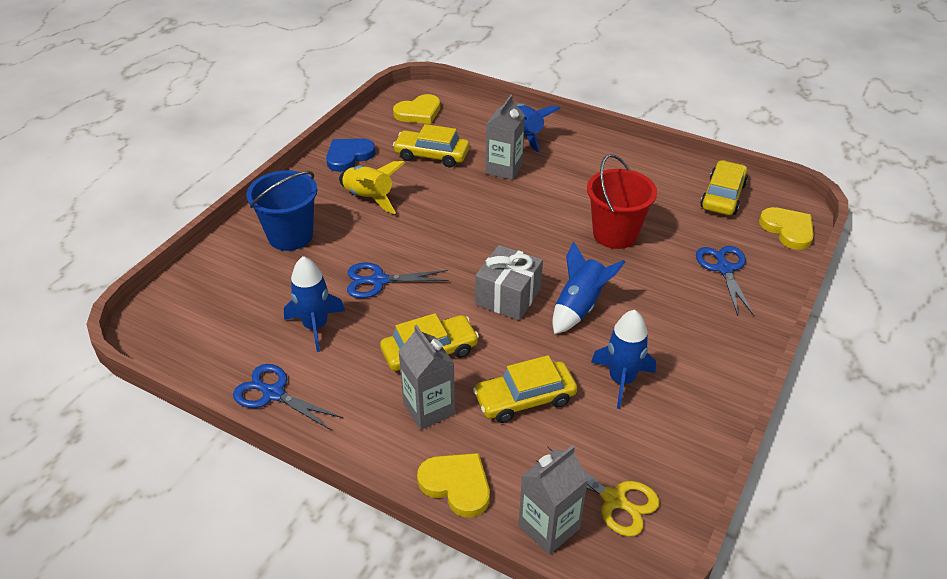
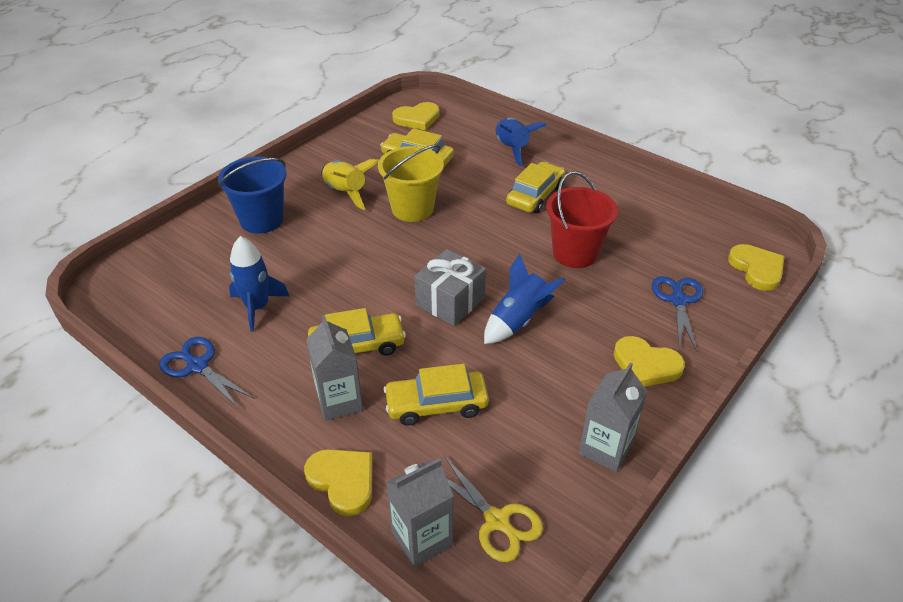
camera: 10 degrees right, 0 degrees up
(348, 156) = (339, 152): blue heart -> none
(378, 281) = (330, 271): blue scissors -> none
(442, 207) = (412, 209): none -> yellow bucket
(504, 169) = (483, 179): grey carton -> grey carton (605, 448)
(621, 380) = (540, 399): blue rocket -> none
(710, 334) = (646, 365): none -> yellow heart
(723, 196) = (696, 228): yellow car -> yellow car (535, 195)

